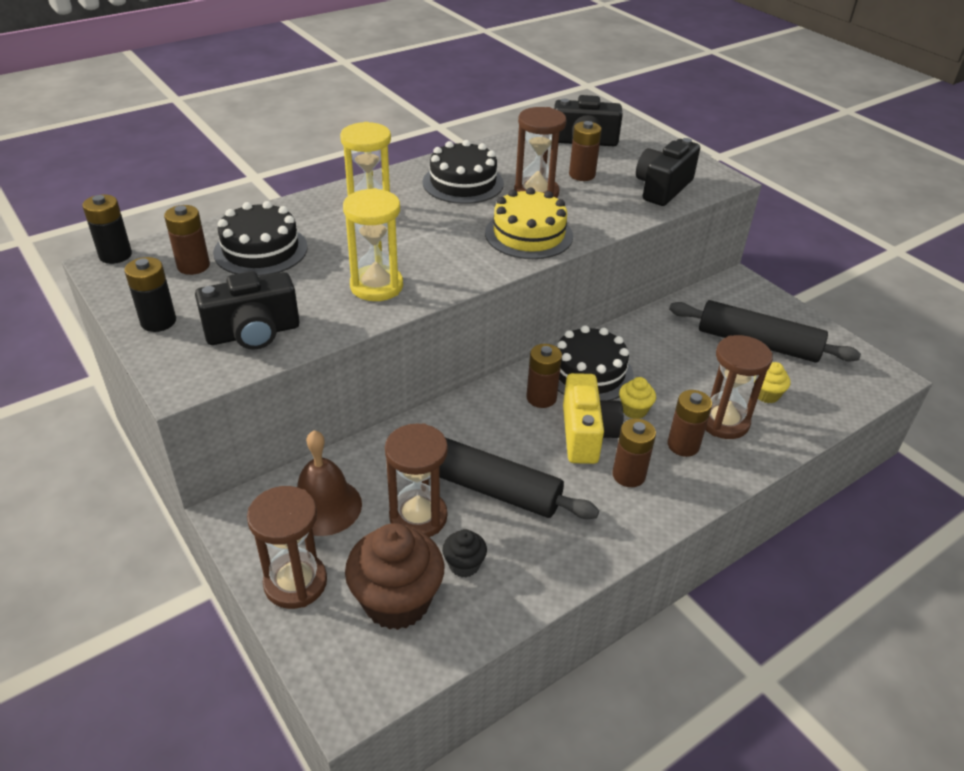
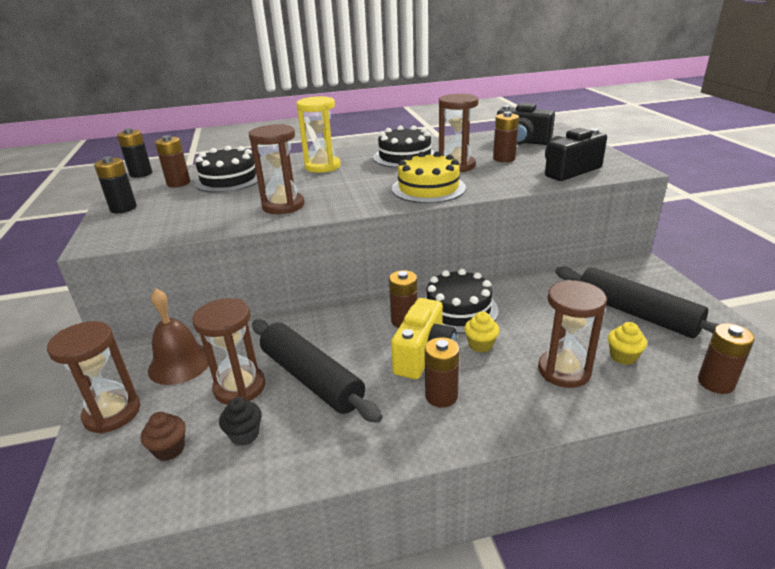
camera: 25 degrees right, 10 degrees down
(253, 333) = (172, 221): black camera -> none
(376, 286) = (283, 206): yellow hourglass -> brown hourglass
(397, 601) = (169, 449): brown cupcake -> brown cupcake, size x0.48
(683, 445) = (510, 382): brown battery -> brown battery (715, 383)

